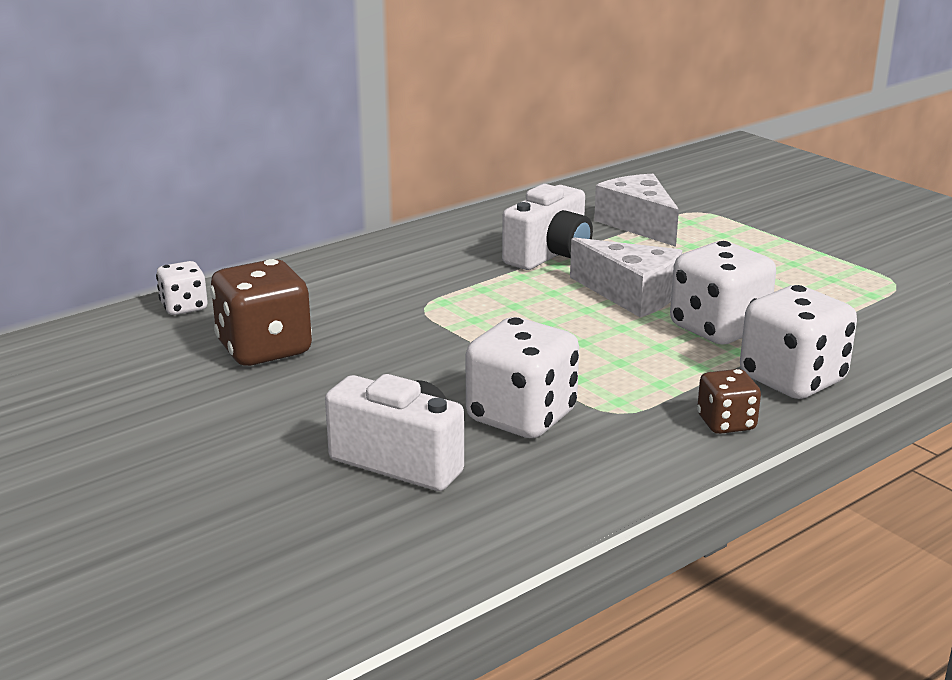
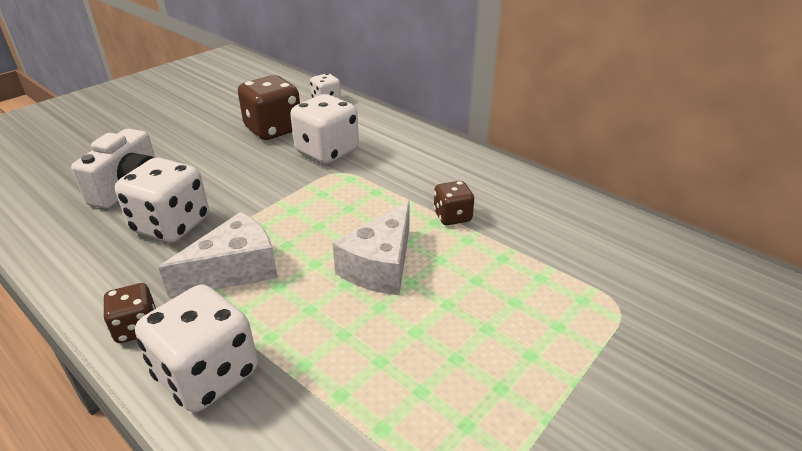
camera: 80 degrees right, 10 degrees up
(550, 255) = (452, 217): white camera -> brown dice
(638, 224) = (553, 263): white cheese -> white cheese (234, 270)
(718, 328) = (316, 323): white dice -> white dice (327, 152)

